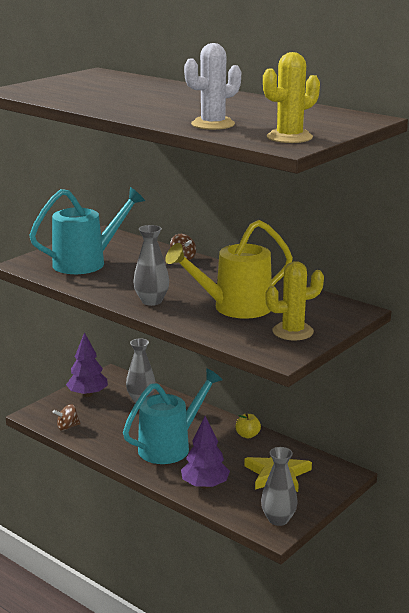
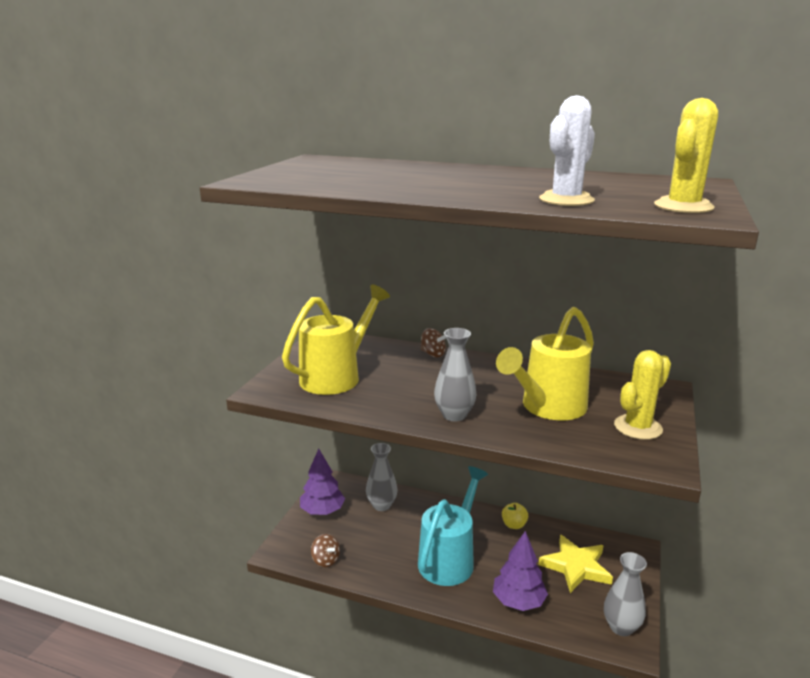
camera: 20 degrees left, 0 degrees up
(67, 427) = (326, 560): brown spinning top -> brown spinning top turned 90 degrees counterclockwise
(87, 262) = (336, 376): turquoise watering can -> yellow watering can

